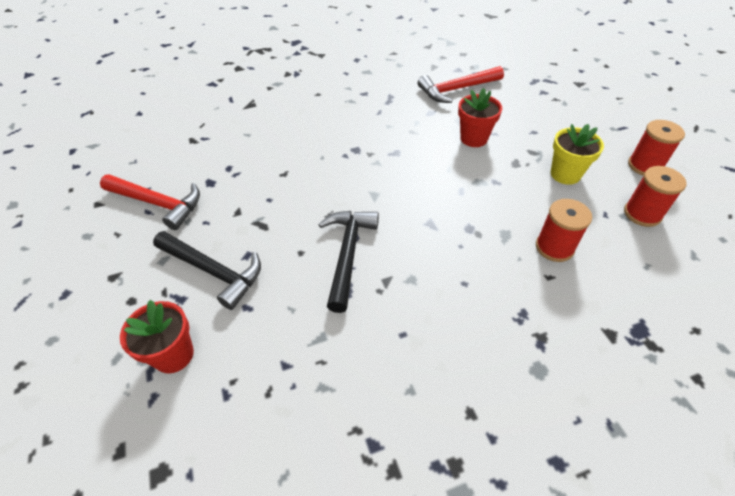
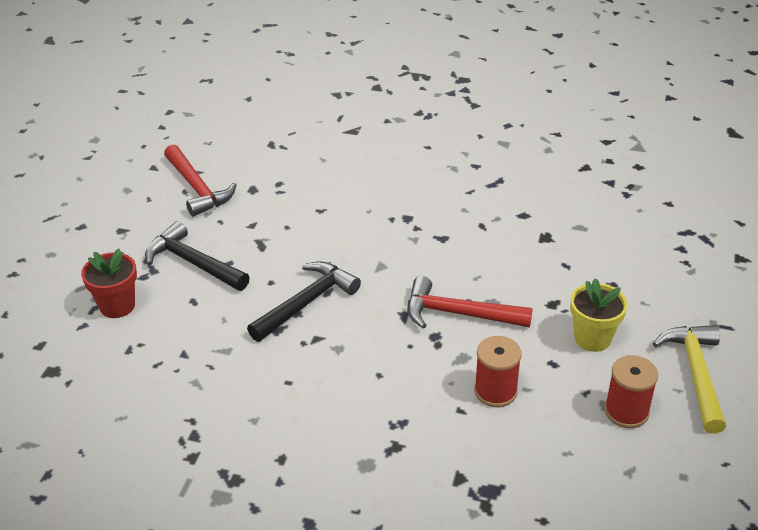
camera: 35 degrees right, 10 degrees down
(214, 271) = (193, 263): black hammer -> black hammer turned 150 degrees clockwise
(456, 90) = (580, 203): red hammer -> red hammer (458, 314)
(473, 138) = (537, 260): red flower pot -> none
(644, 166) = (695, 374): red spool -> yellow hammer

